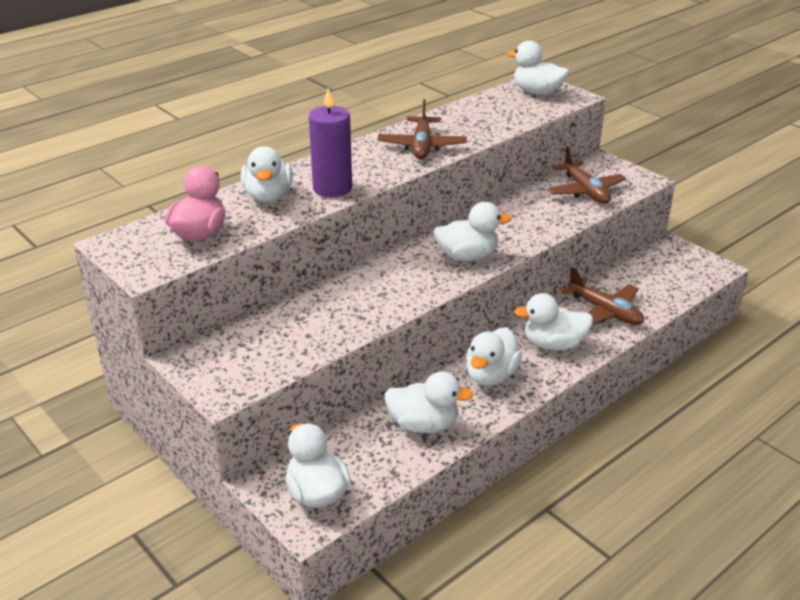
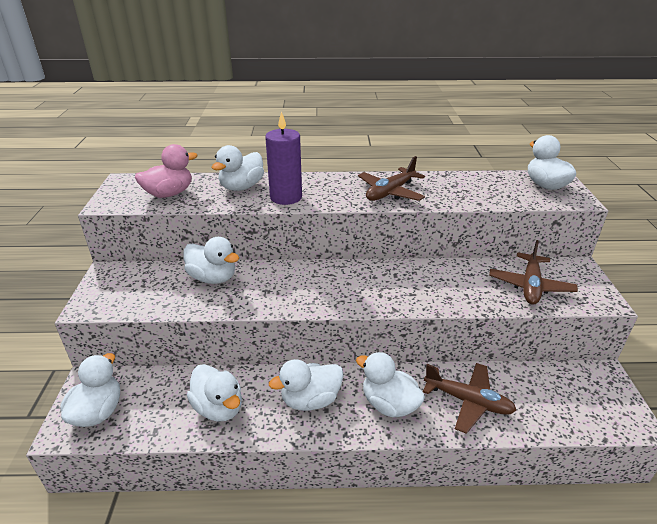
camera: 40 degrees right, 0 degrees up
(467, 256) = (361, 293): white duck -> white duck (213, 278)
(604, 311) = (468, 401): brown plane -> brown plane turned 60 degrees counterclockwise

